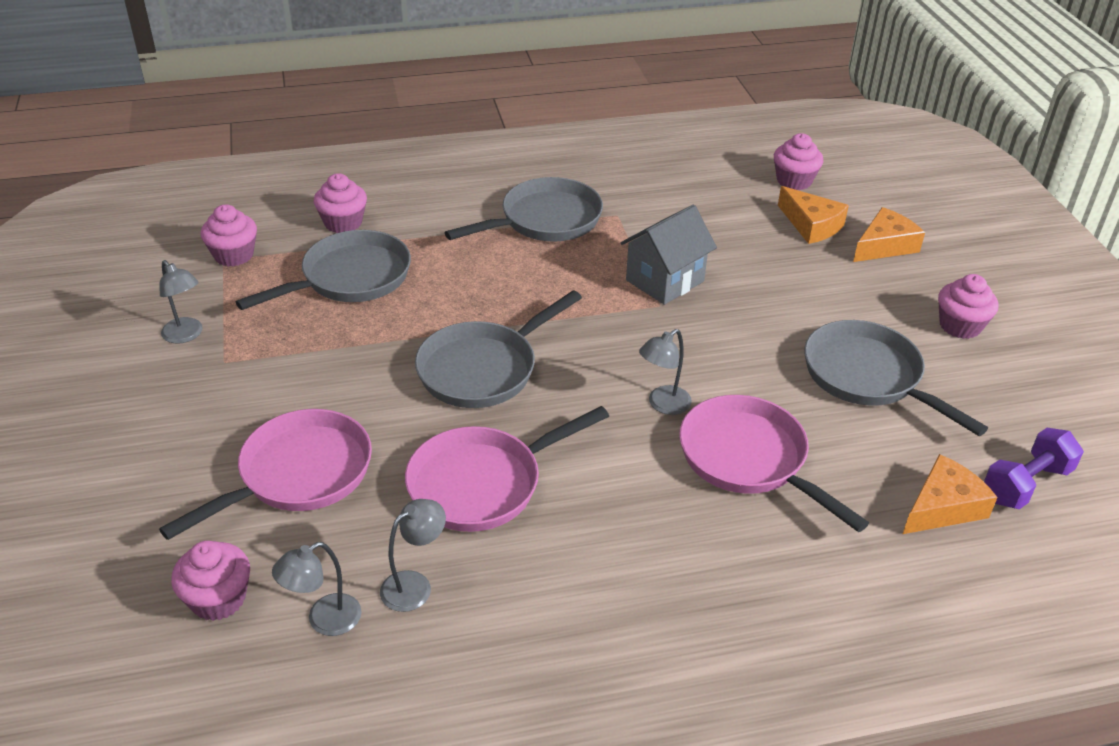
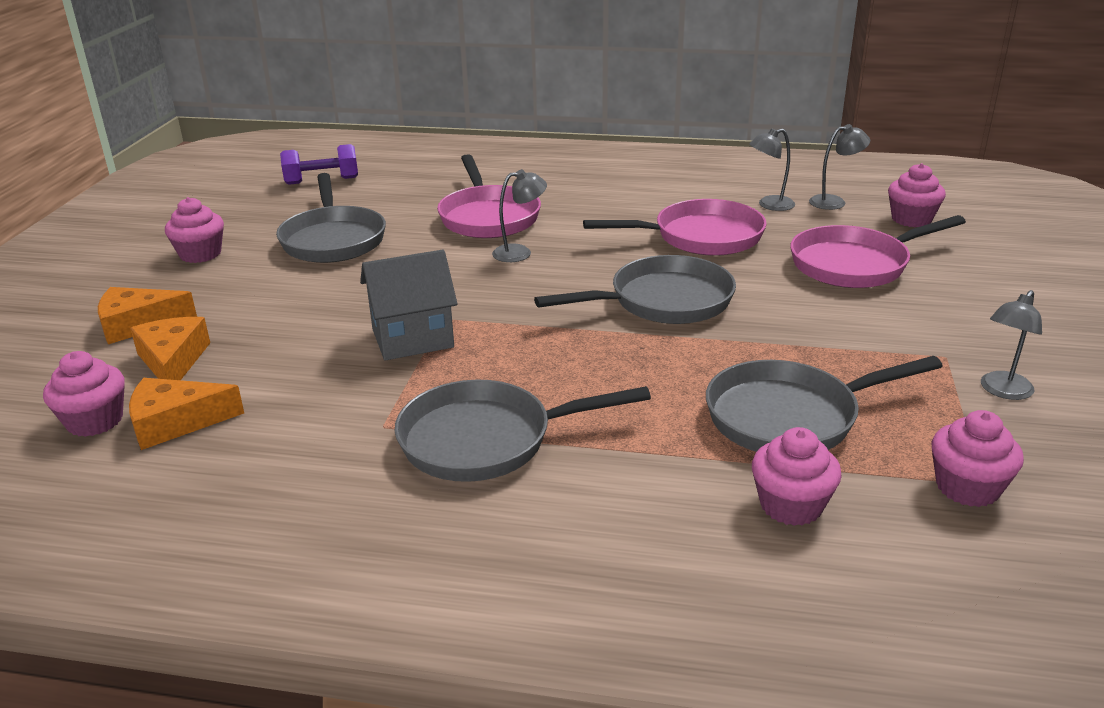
camera: 155 degrees left, 10 degrees down
(186, 335) = (1002, 391): grey lamp -> grey lamp turned 120 degrees counterclockwise
(943, 507) = (390, 181): orange cheese -> orange cheese (175, 422)

